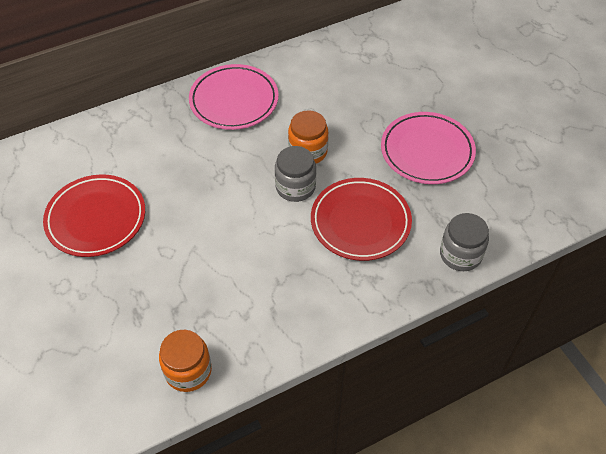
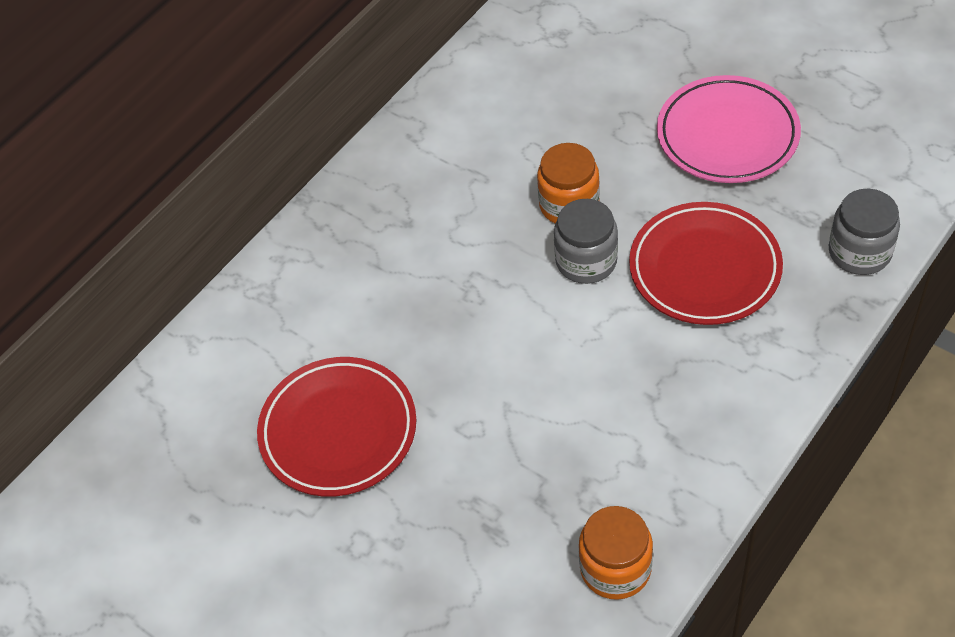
camera: 20 degrees left, 0 degrees up
(234, 100) = (415, 179): pink plate -> none

